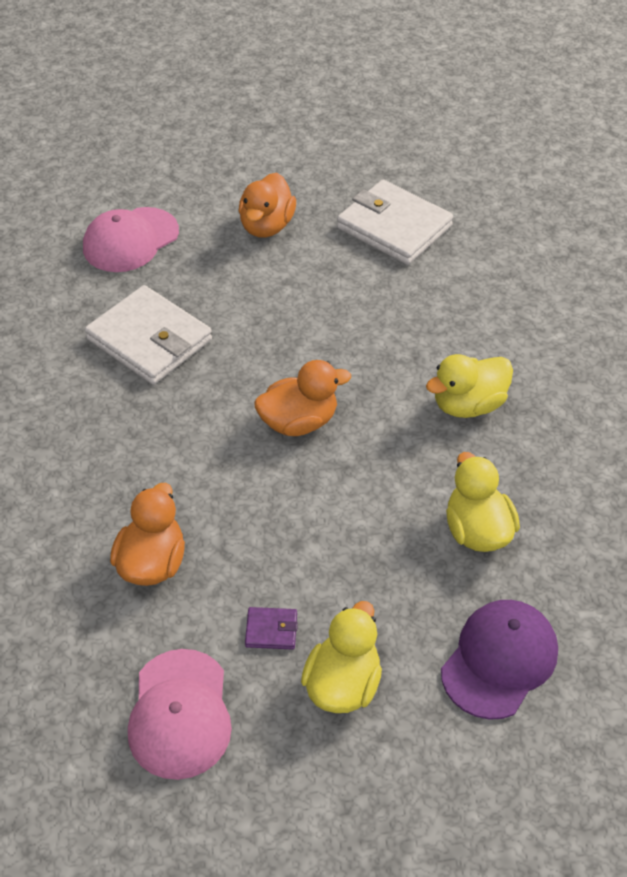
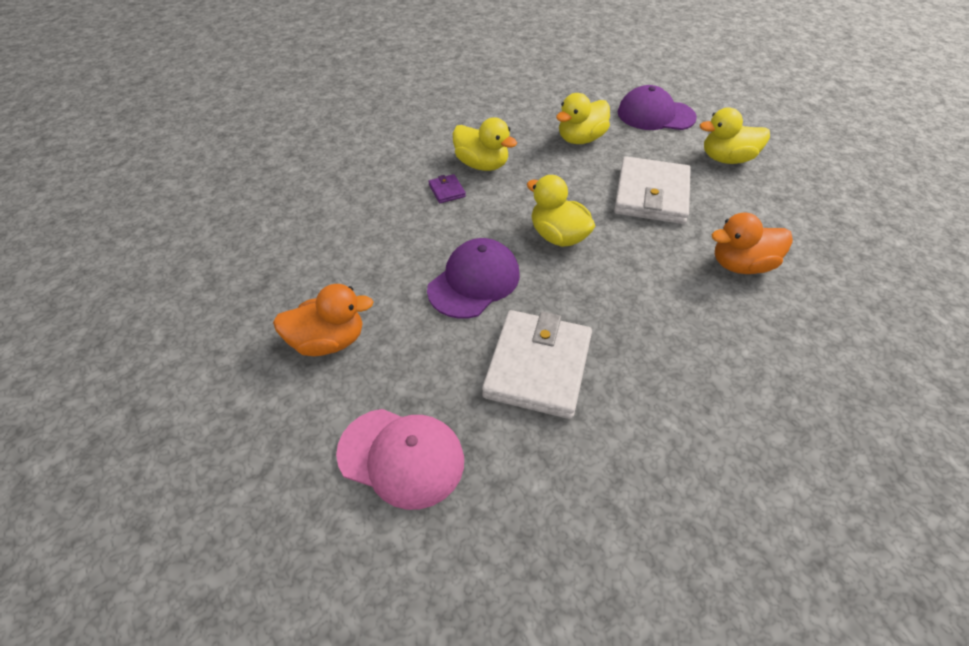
camera: 115 degrees left, 0 degrees up
(180, 714) = (815, 211): pink cap -> none
(271, 630) = (726, 194): purple wallet -> purple wallet (447, 191)
(275, 333) = (474, 282): none -> purple cap
(299, 422) = (558, 236): orange duck -> yellow duck
(394, 227) = (296, 252): white wallet -> white wallet (651, 195)

